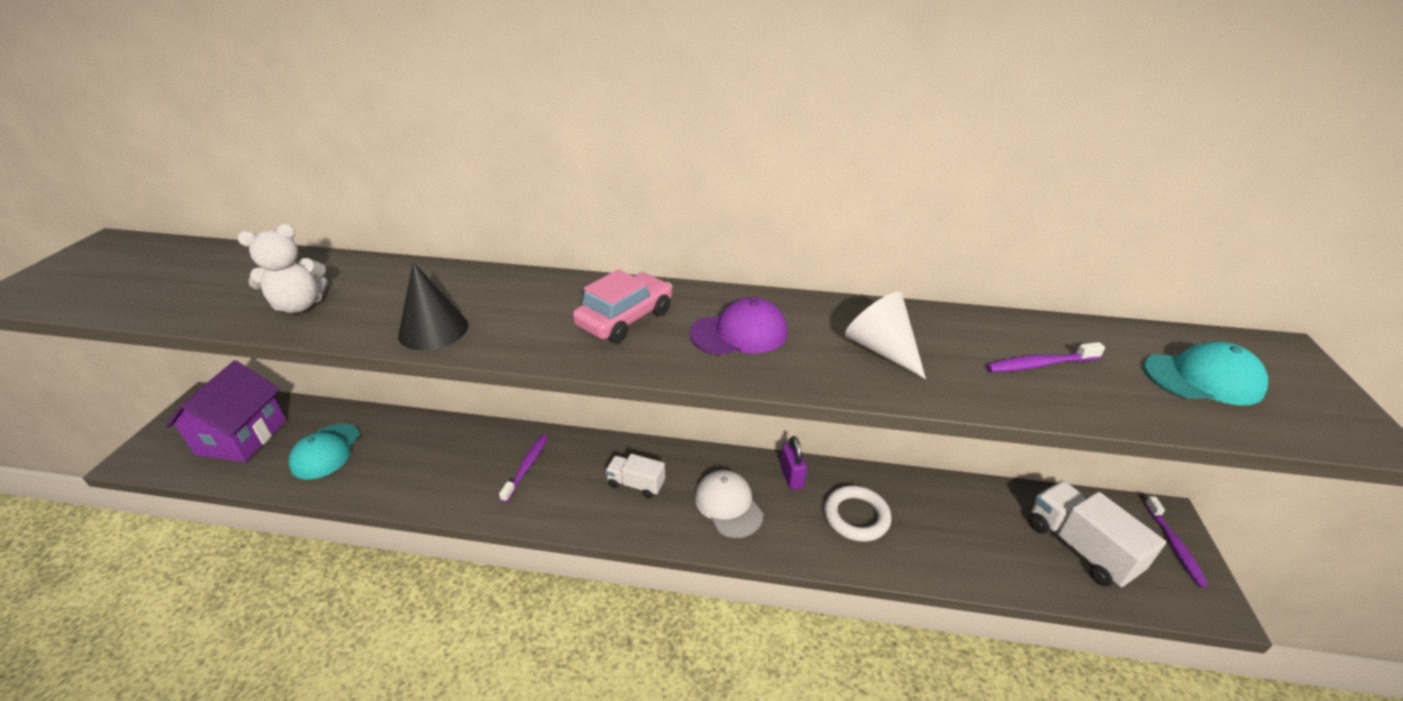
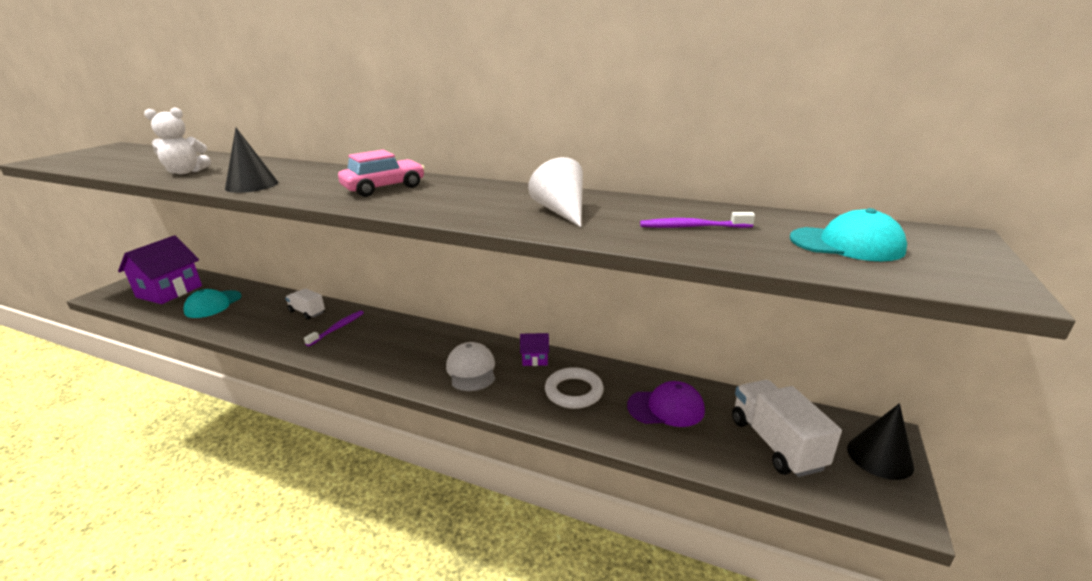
camera: 15 degrees right, 10 degrees down
(636, 484) = (409, 348): white truck -> white truck (307, 312)
(739, 333) = (459, 198): purple cap -> purple cap (666, 408)
(791, 476) = (535, 359): purple padlock -> purple house
(1174, 545) = (879, 457): purple toothbrush -> black cone

